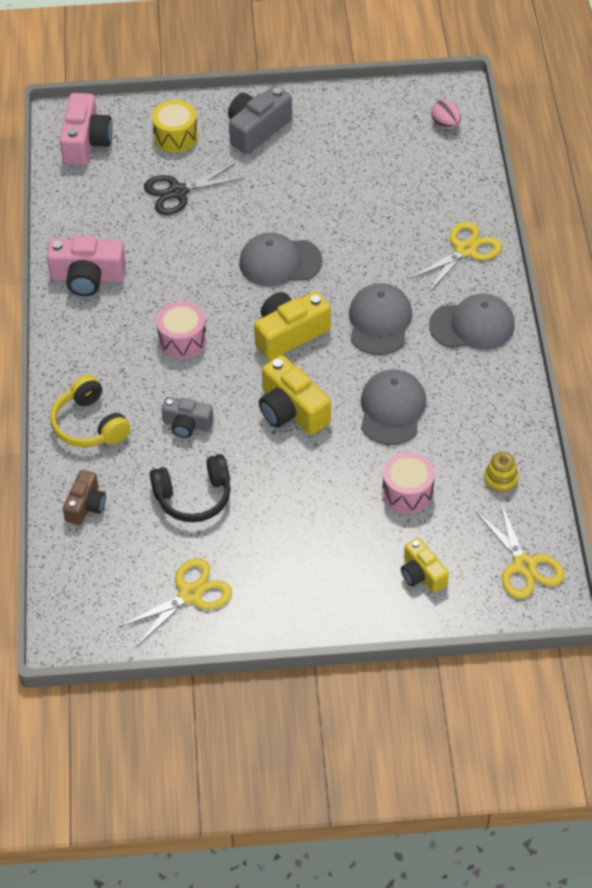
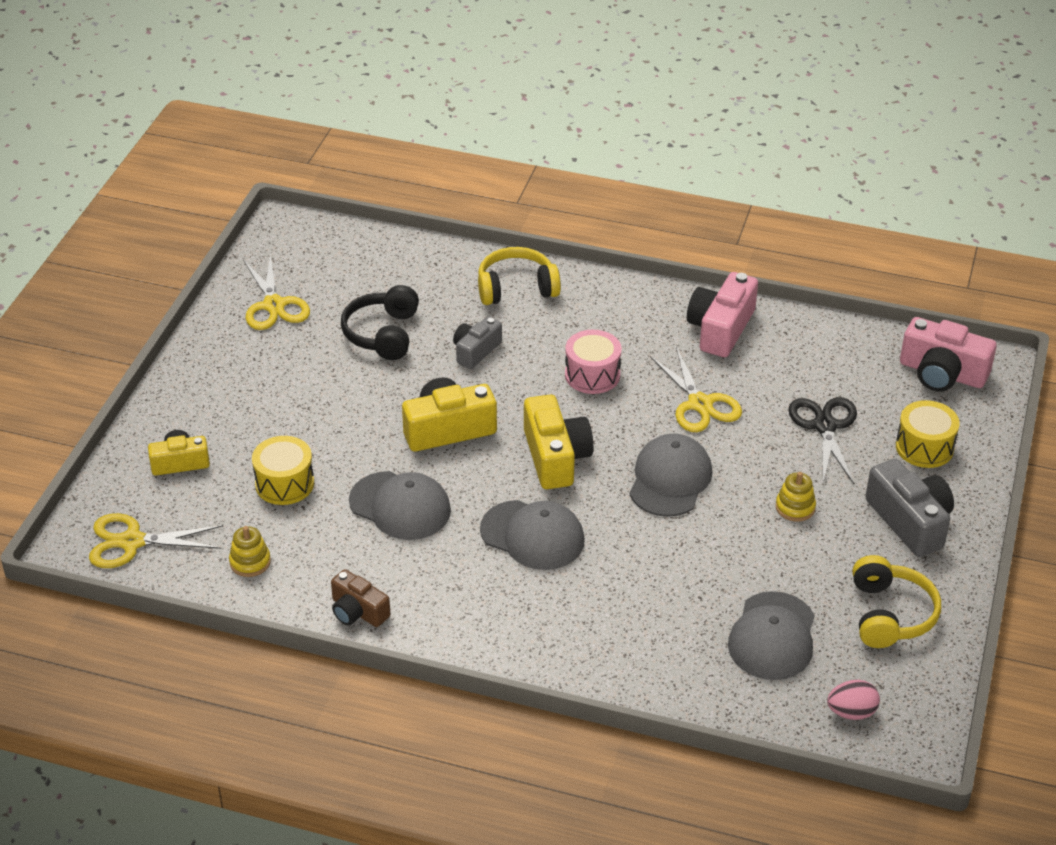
camera: 110 degrees right, 10 degrees down
(85, 505) = (419, 265): brown camera -> brown camera (358, 611)
(274, 189) = (795, 507): none -> yellow stacking toy
(351, 123) = (890, 614): none -> yellow headphones
(407, 492) = (284, 483): pink drum -> yellow drum
(465, 250) = (607, 651): yellow scissors -> yellow scissors (699, 404)
(472, 325) = (481, 615): grey cap -> grey cap (772, 636)

